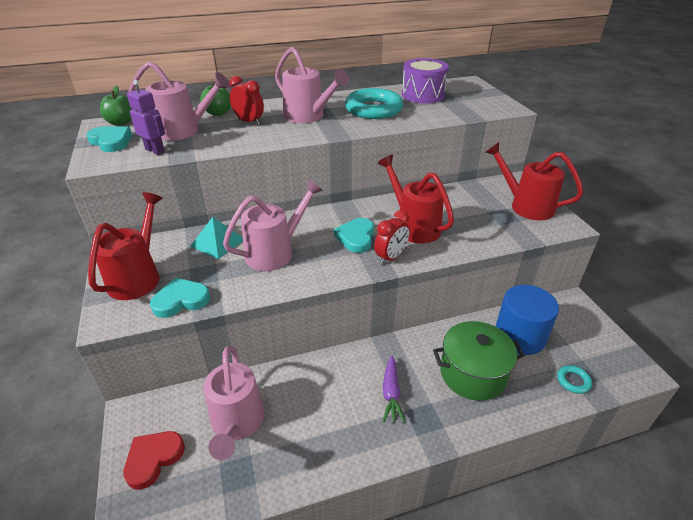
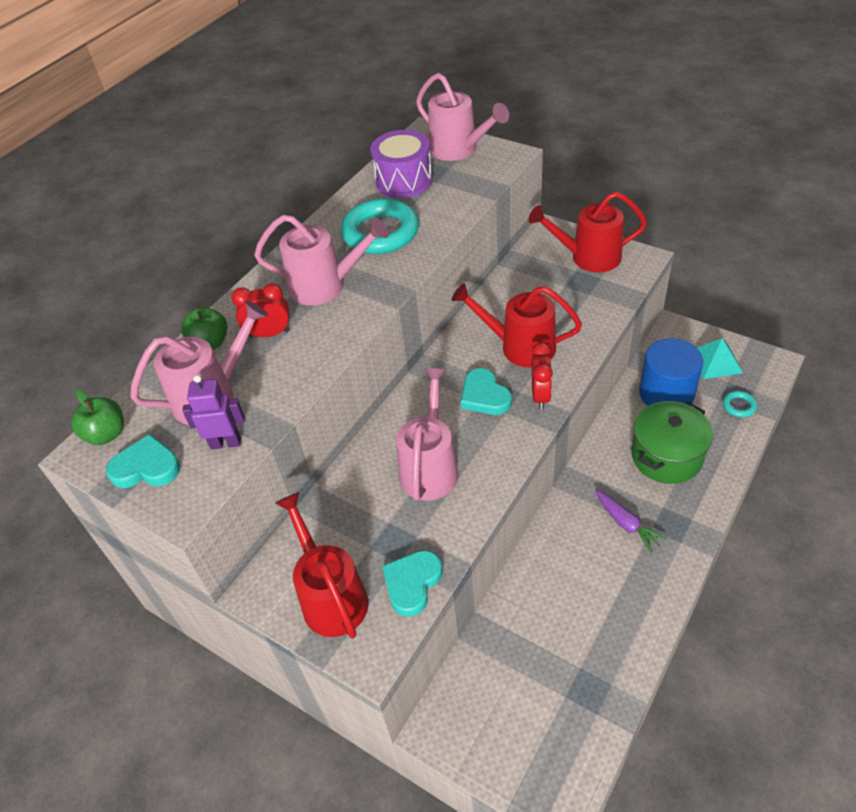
camera: 35 degrees left, 10 degrees up
(153, 459) = (508, 744): red heart -> none
(218, 242) = (357, 499): turquoise pyramid -> turquoise pyramid (715, 361)
(237, 424) = (539, 655): pink watering can -> pink watering can (459, 150)

